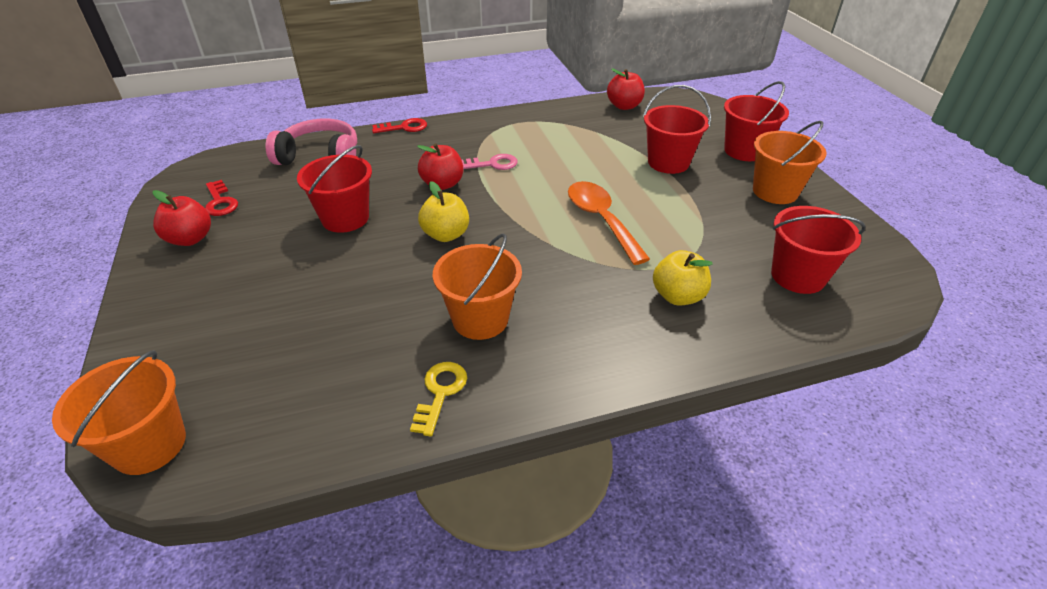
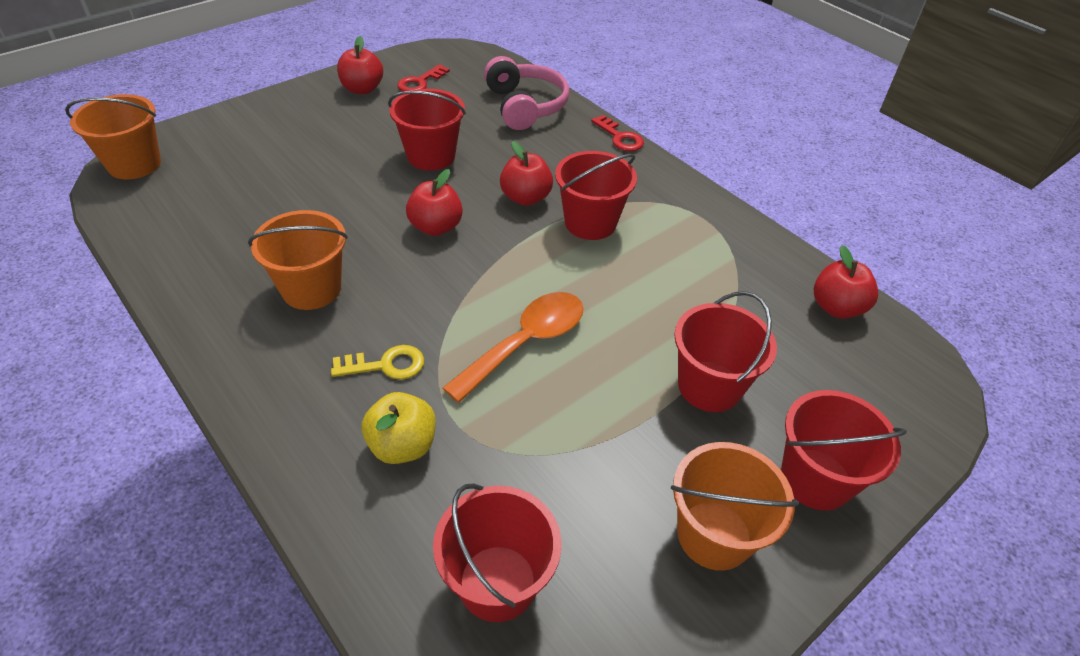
camera: 65 degrees right, 5 degrees up
(440, 392) = (207, 291): yellow key -> yellow key (386, 365)
(446, 235) = (436, 227): yellow apple -> red apple
(493, 164) = (590, 222): pink key -> red bucket

